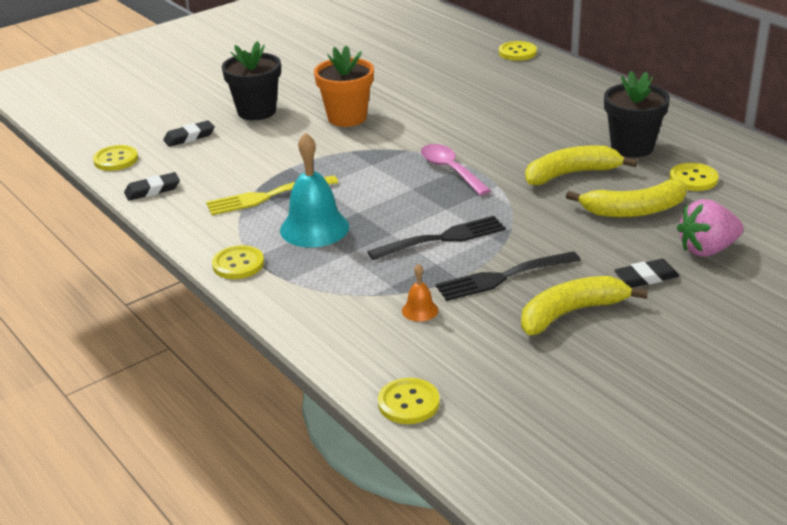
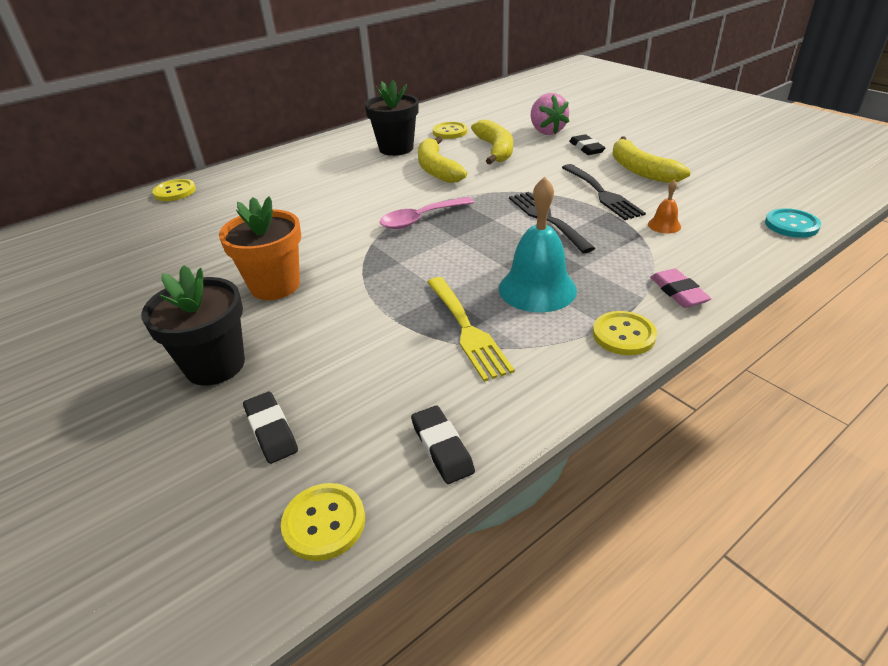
camera: 90 degrees left, 5 degrees up
(290, 300) = (678, 292): none -> pink eraser
(408, 403) = (791, 225): yellow button -> turquoise button

